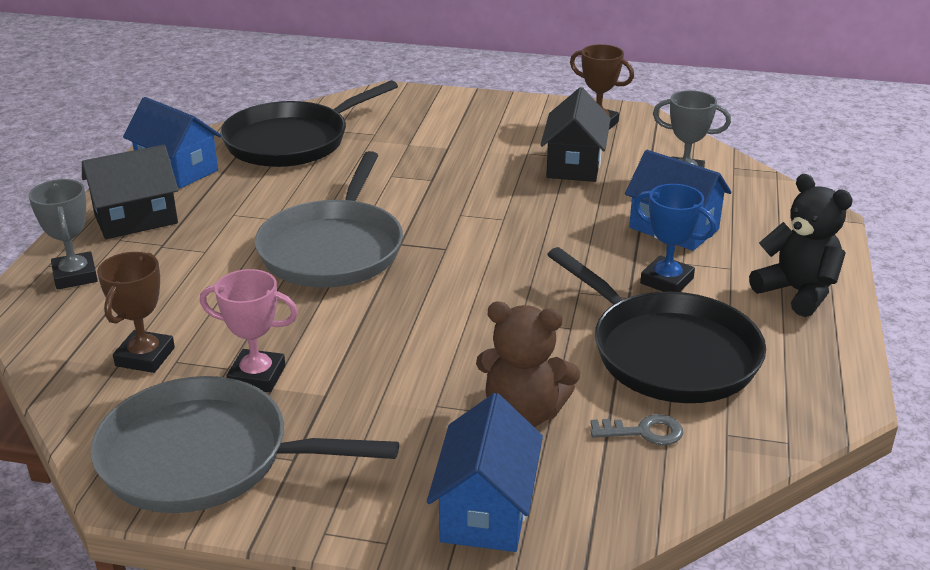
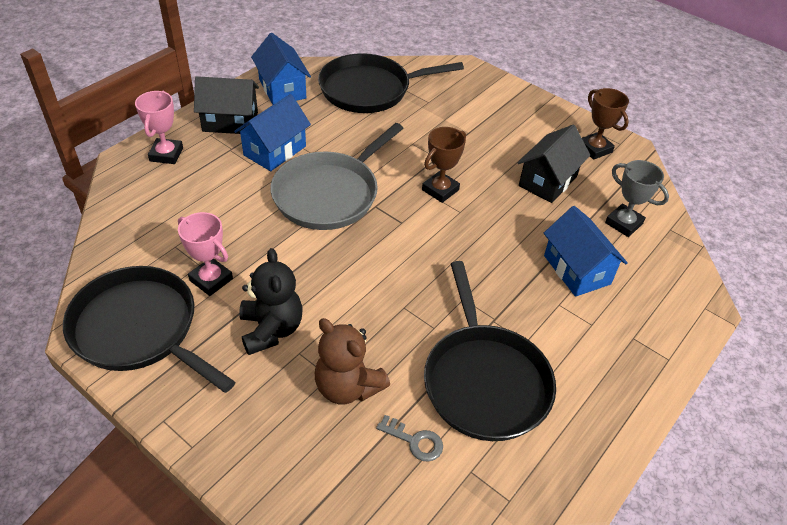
camera: 25 degrees right, 15 degrees up
(75, 276) = (166, 154): grey trophy -> pink trophy
(145, 357) = (160, 235): brown trophy -> brown trophy (440, 190)
(205, 457) = (139, 329): grey pan -> black pan
(486, 510) = (266, 453): blue house -> blue house (275, 150)
(666, 281) = (533, 316): blue trophy -> none
(797, 292) = (625, 369): black teddy bear -> black teddy bear (271, 329)

